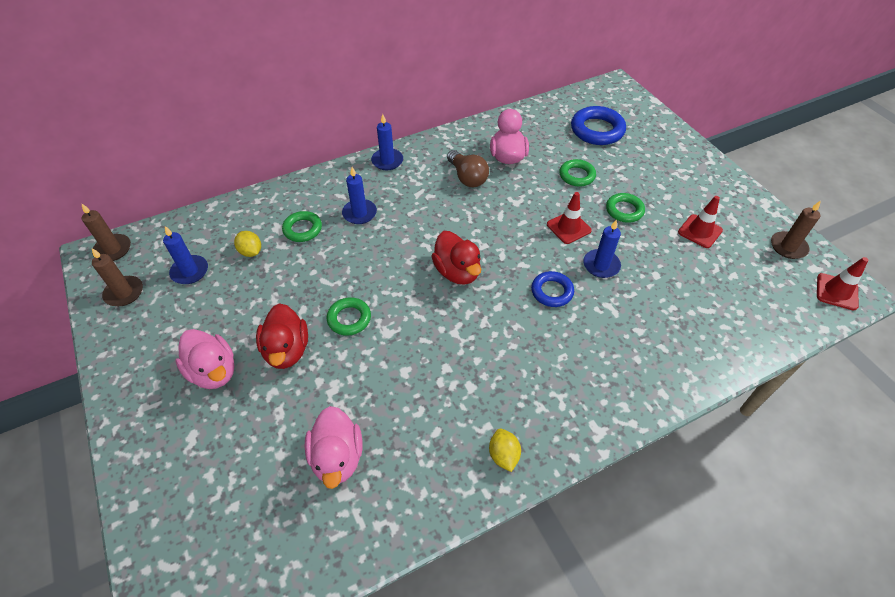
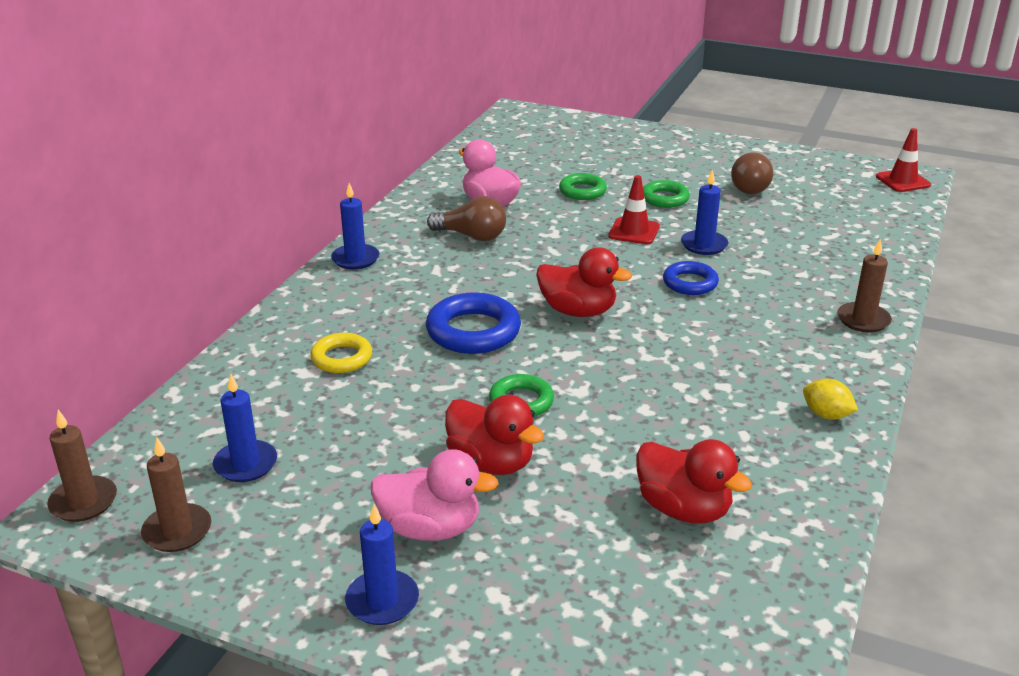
camera: 40 degrees left, 20 degrees down
(251, 252) = (304, 407): yellow lemon -> none
(302, 229) = (342, 358): green ring -> yellow ring
(337, 457) = (683, 509): pink duck -> red duck
(359, 213) = (392, 314): blue candle -> blue candle (382, 601)
(597, 130) = (550, 151): blue ring -> blue ring (473, 331)
(700, 231) = (749, 186): red traffic cone -> brown light bulb
(788, 247) = (829, 168): brown candle -> brown candle (863, 320)

